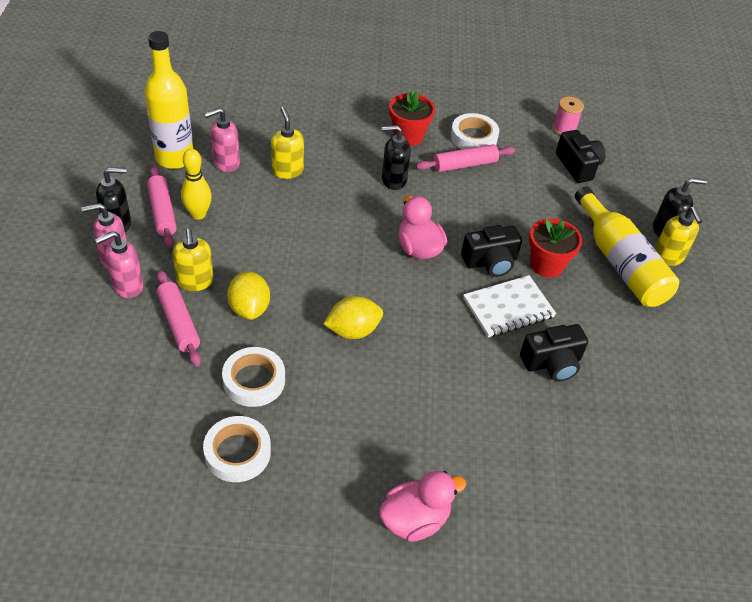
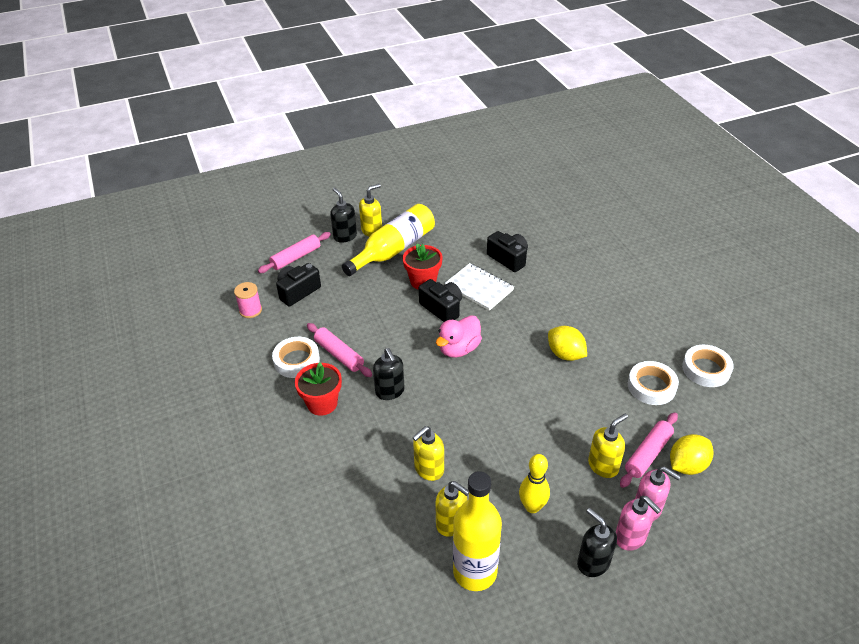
camera: 110 degrees left, 5 degrees down
(162, 212) = (551, 536): pink rolling pin -> pink rolling pin (296, 257)
(226, 163) = (451, 523): pink soap dispenser -> yellow soap dispenser
(249, 308) = (597, 419): yellow lemon -> yellow lemon (687, 465)
(415, 520) = (665, 281): pink duck -> none

